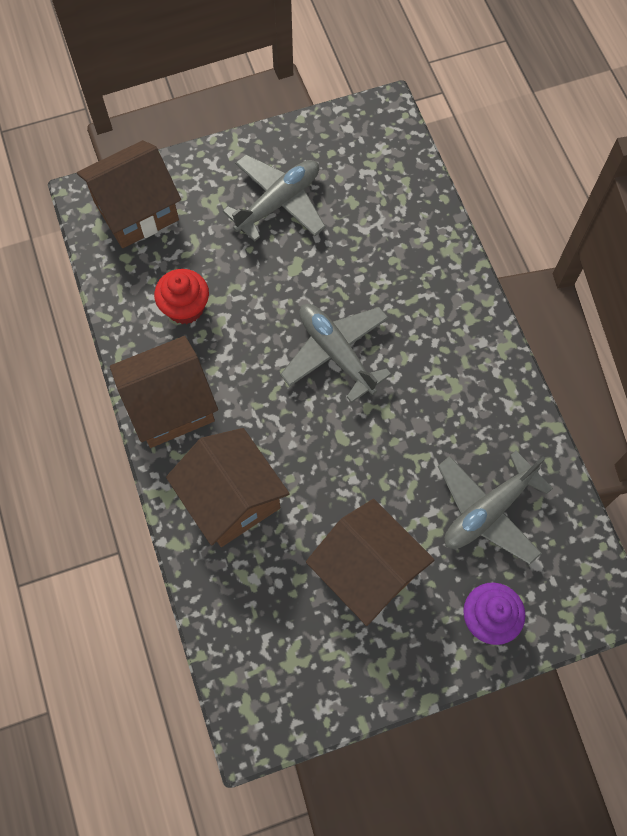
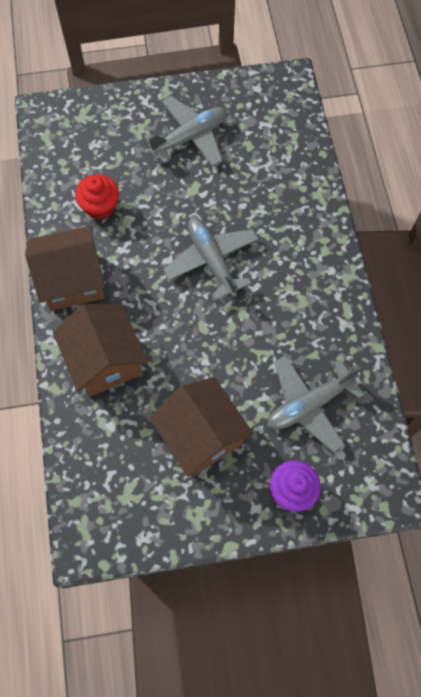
camera: 10 degrees right, 0 degrees up
(136, 211) = (78, 127): brown house -> none

